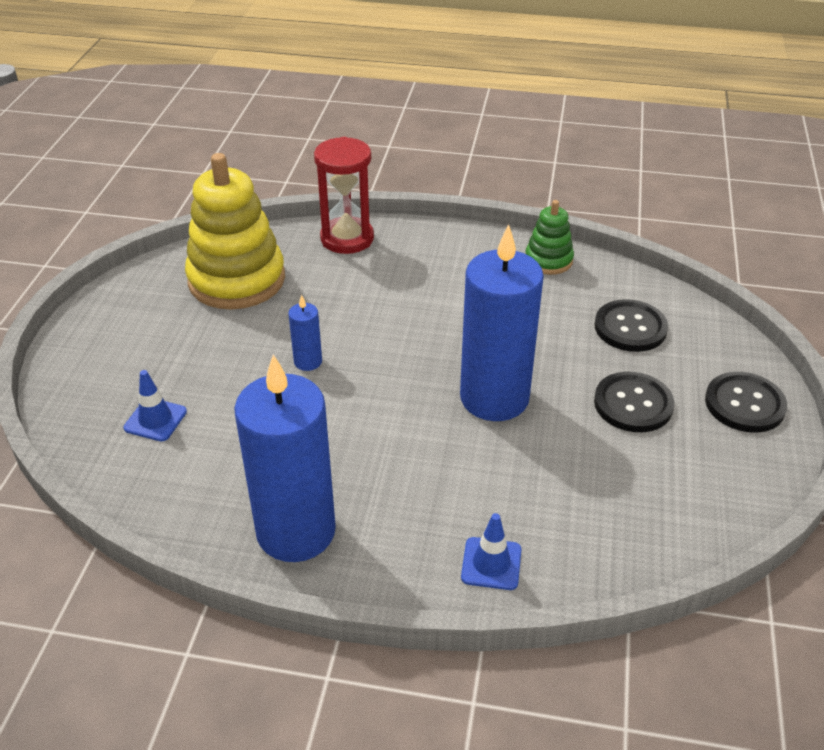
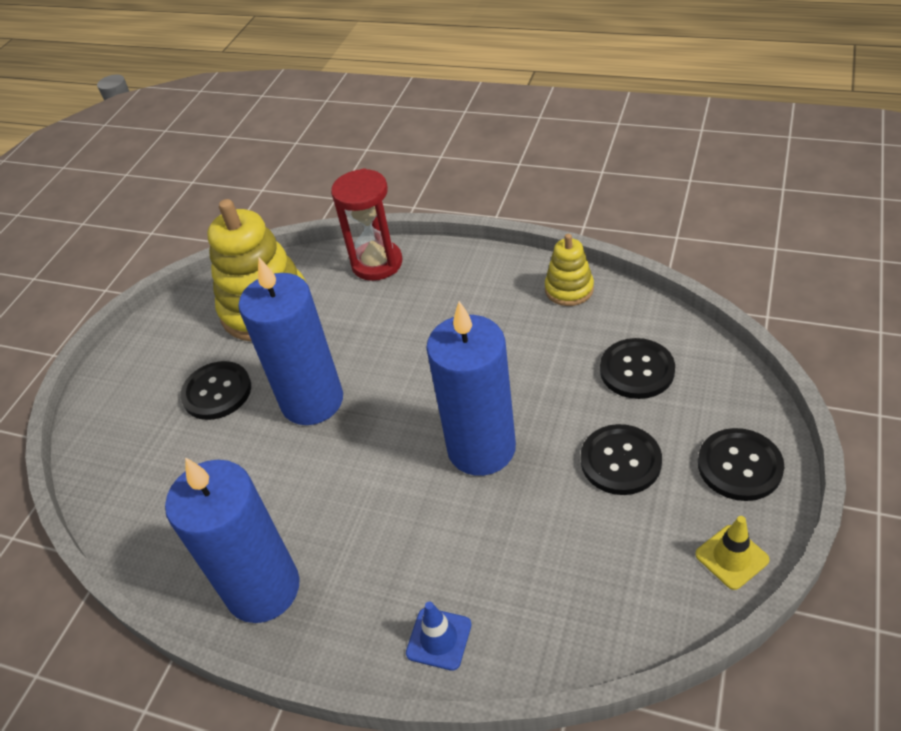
camera: 15 degrees right, 5 degrees up
(155, 420) = (163, 460): blue traffic cone -> none
(200, 356) = (217, 392): none -> black button
(308, 361) = (312, 401): blue candle -> blue candle, size x2.34
(548, 260) = (569, 289): green stacking toy -> yellow stacking toy
(755, 479) = (731, 557): none -> yellow traffic cone

